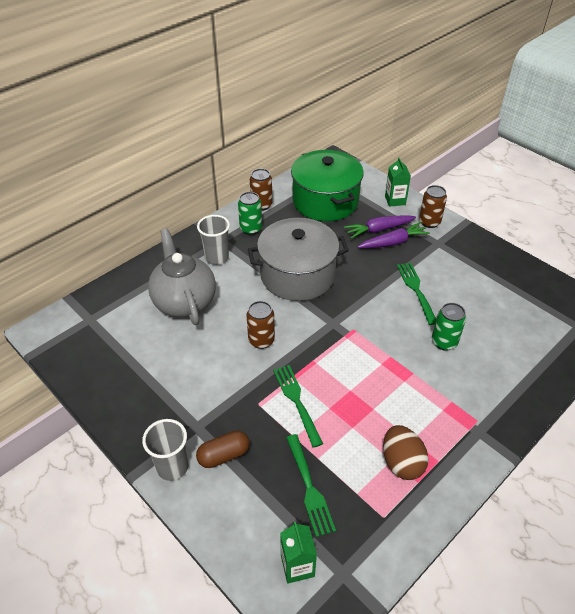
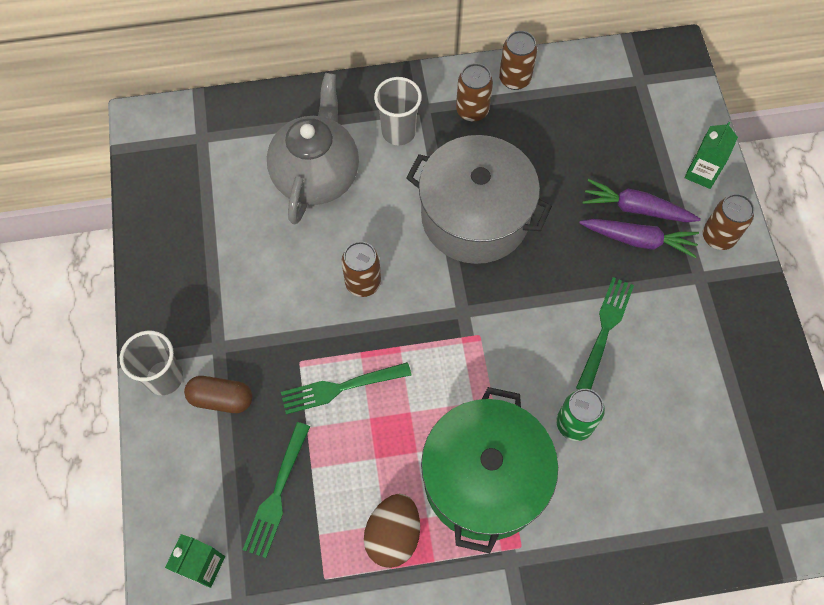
camera: 35 degrees right, 20 degrees up
(251, 229) = (472, 110): green can -> brown can
(297, 402) = (341, 387): green fork -> green fork turned 120 degrees counterclockwise
(325, 201) = (603, 120): green pot -> green pot (484, 479)

